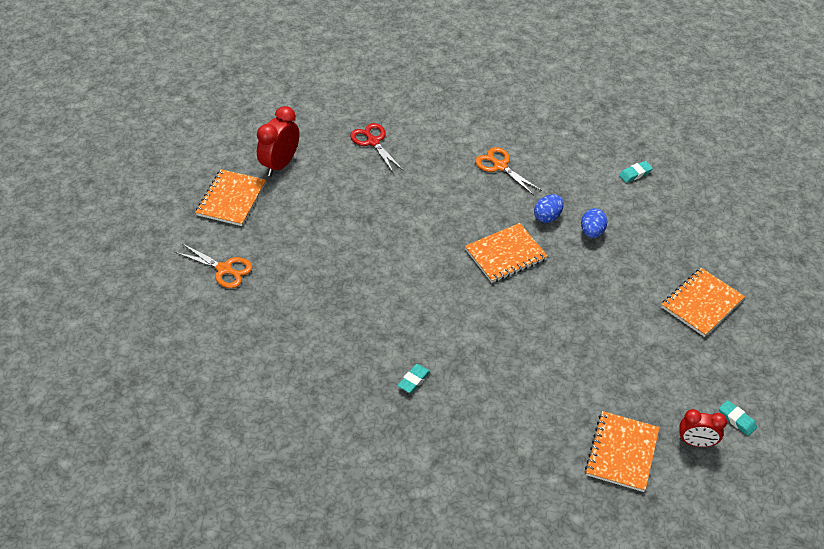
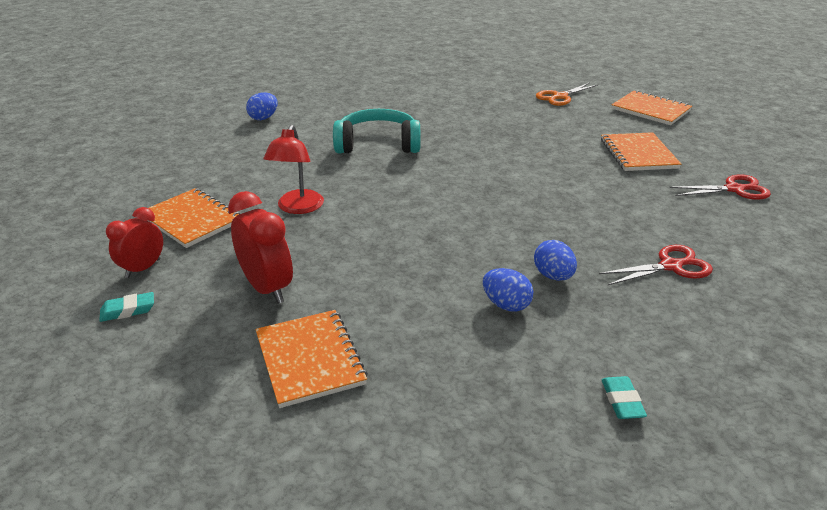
camera: 115 degrees right, 15 degrees down
(280, 164) = (699, 136): red clock -> red clock (267, 288)
(405, 513) = (263, 118): none -> blue egg
(413, 380) = (378, 144): turquoise eraser -> turquoise headphones
(500, 166) = (670, 266): orange scissors -> red scissors
(505, 254) = (502, 227): orange notebook -> orange notebook (638, 154)
(558, 388) = (298, 208): none -> red lamp

